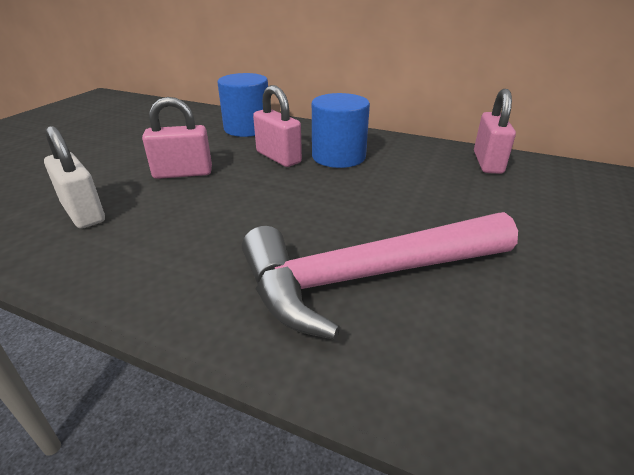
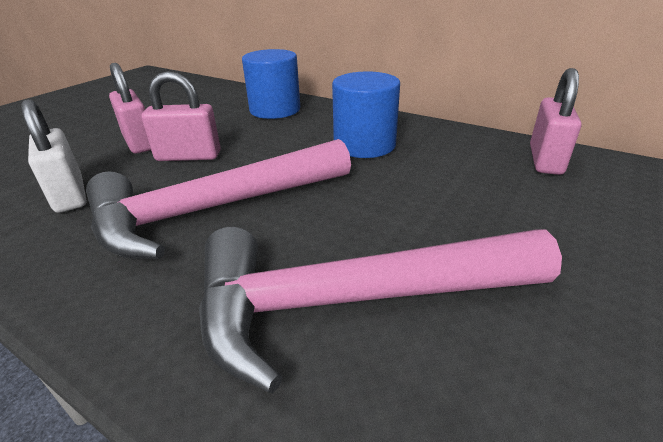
camera: 10 degrees right, 0 degrees up
(227, 217) = (214, 209): none -> pink hammer
(278, 157) = (296, 143): pink padlock -> pink padlock (139, 142)

